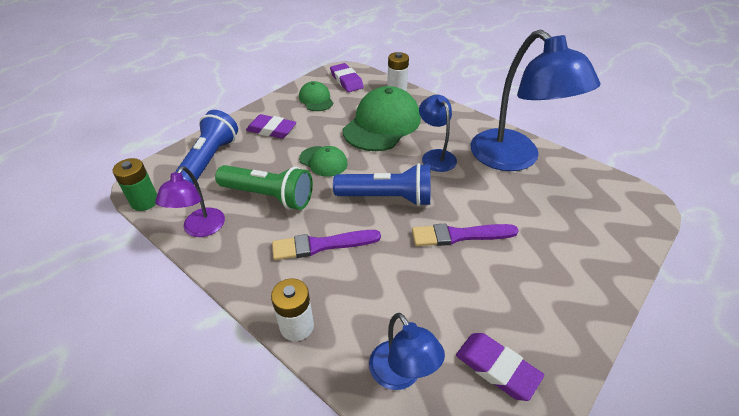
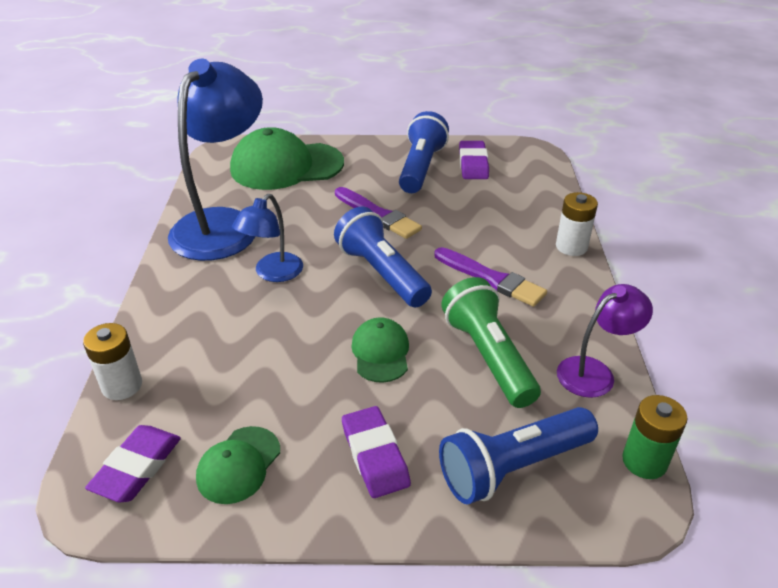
camera: 130 degrees left, 5 degrees down
(382, 124) = (245, 347): green cap -> green cap (286, 166)
(401, 375) = (530, 191): blue lamp -> none
(521, 315) = (420, 168): none -> blue flashlight

